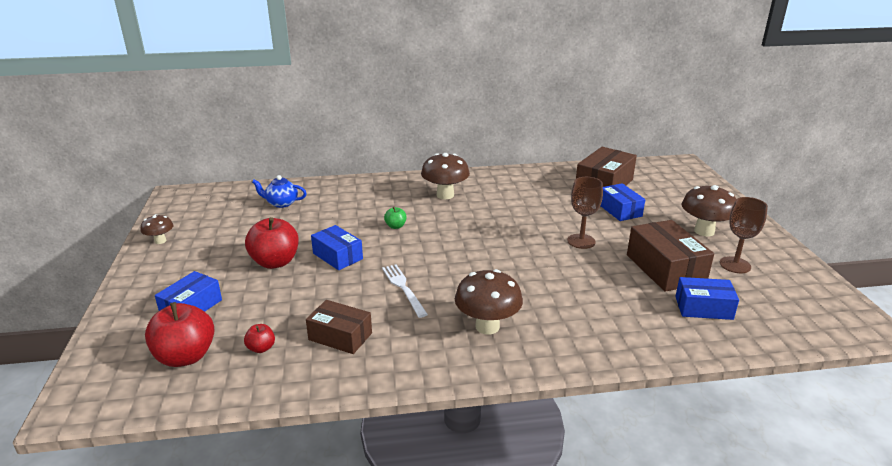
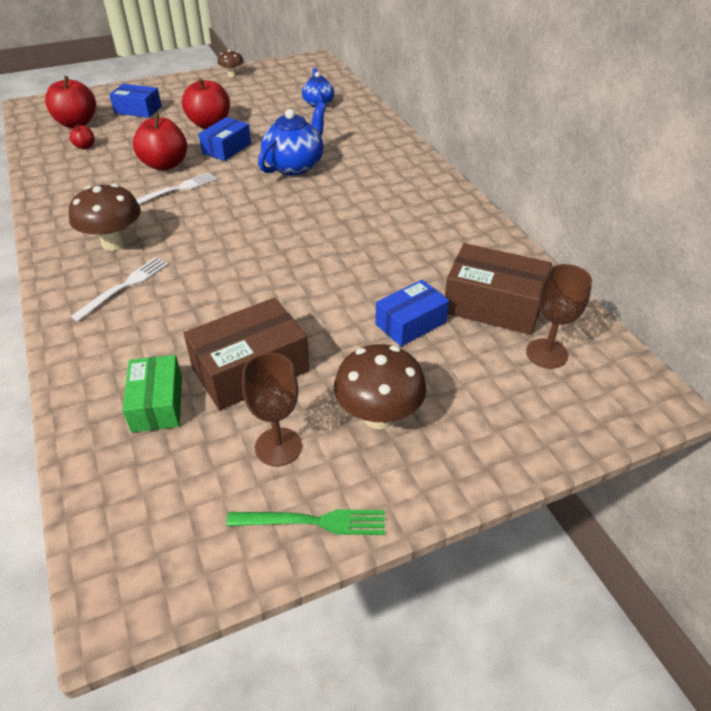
camera: 75 degrees right, 15 degrees up
(340, 336) = (99, 174): brown box -> none
(347, 293) = (165, 165): none -> red apple
(395, 226) = (295, 166): green apple -> blue teapot
(445, 195) = (383, 183): brown mushroom -> none
(559, 321) = (124, 287): none -> white fork
(581, 241) = (303, 292): brown goblet -> brown goblet (546, 353)
(703, 308) = (157, 404): blue box -> green box
(788, 260) = (313, 522): none -> green fork

